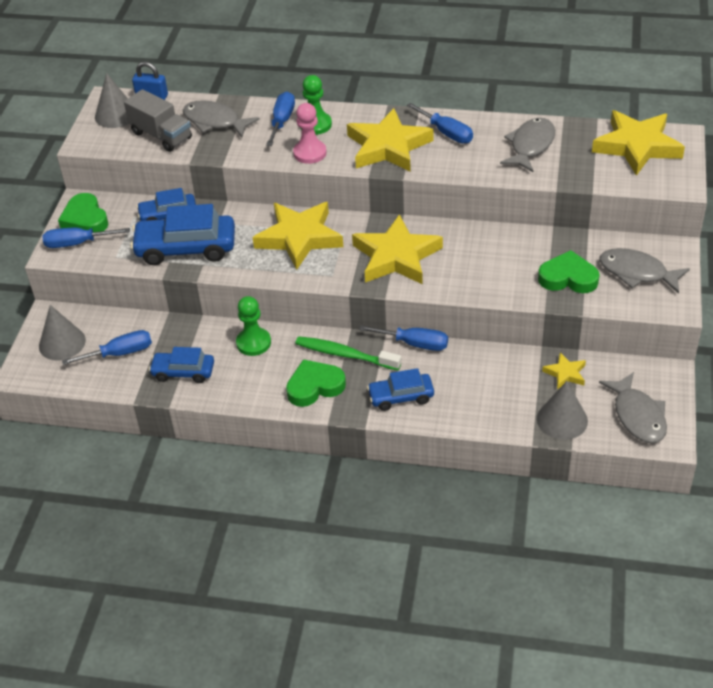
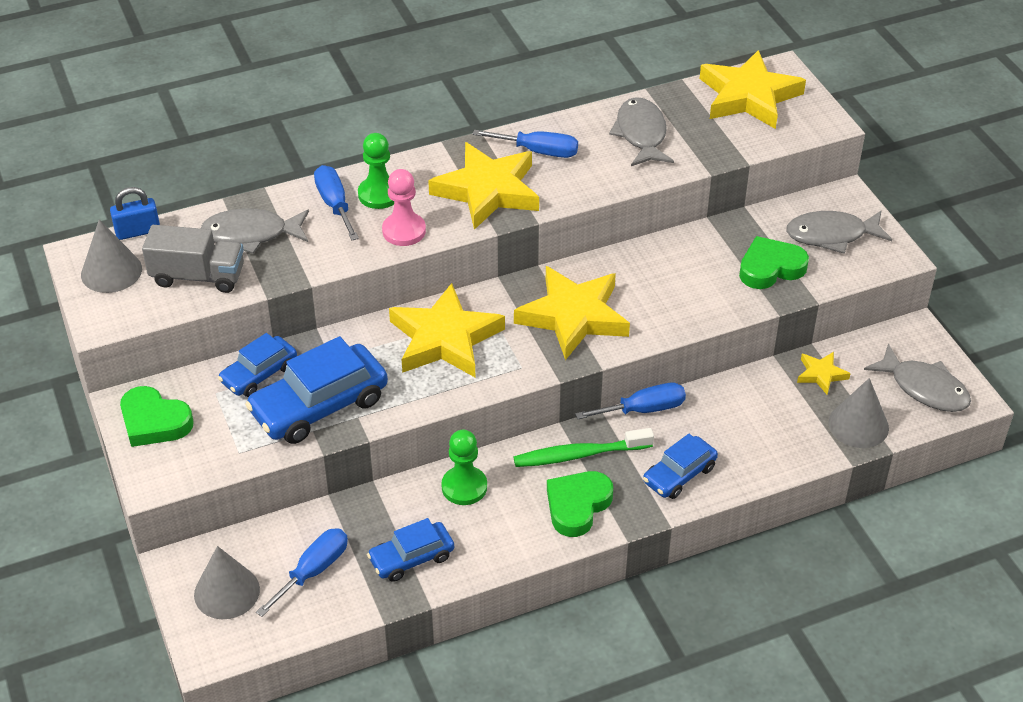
camera: 35 degrees left, 0 degrees up
(77, 243) = (172, 456): blue screwdriver -> none

